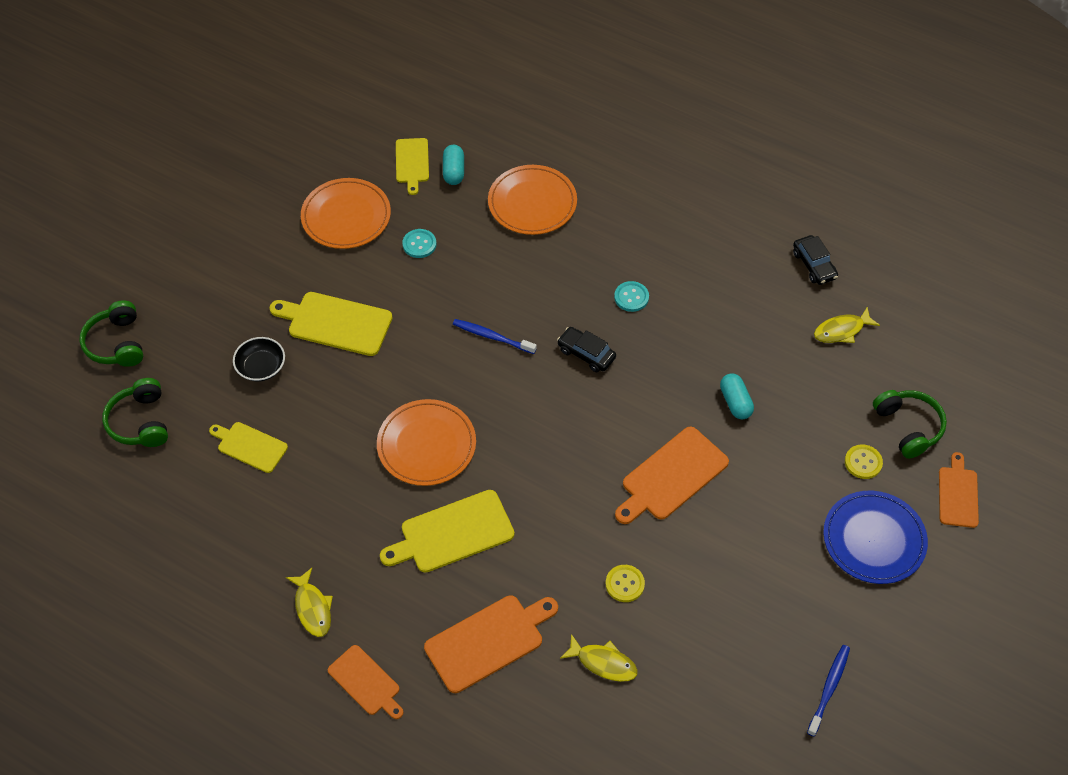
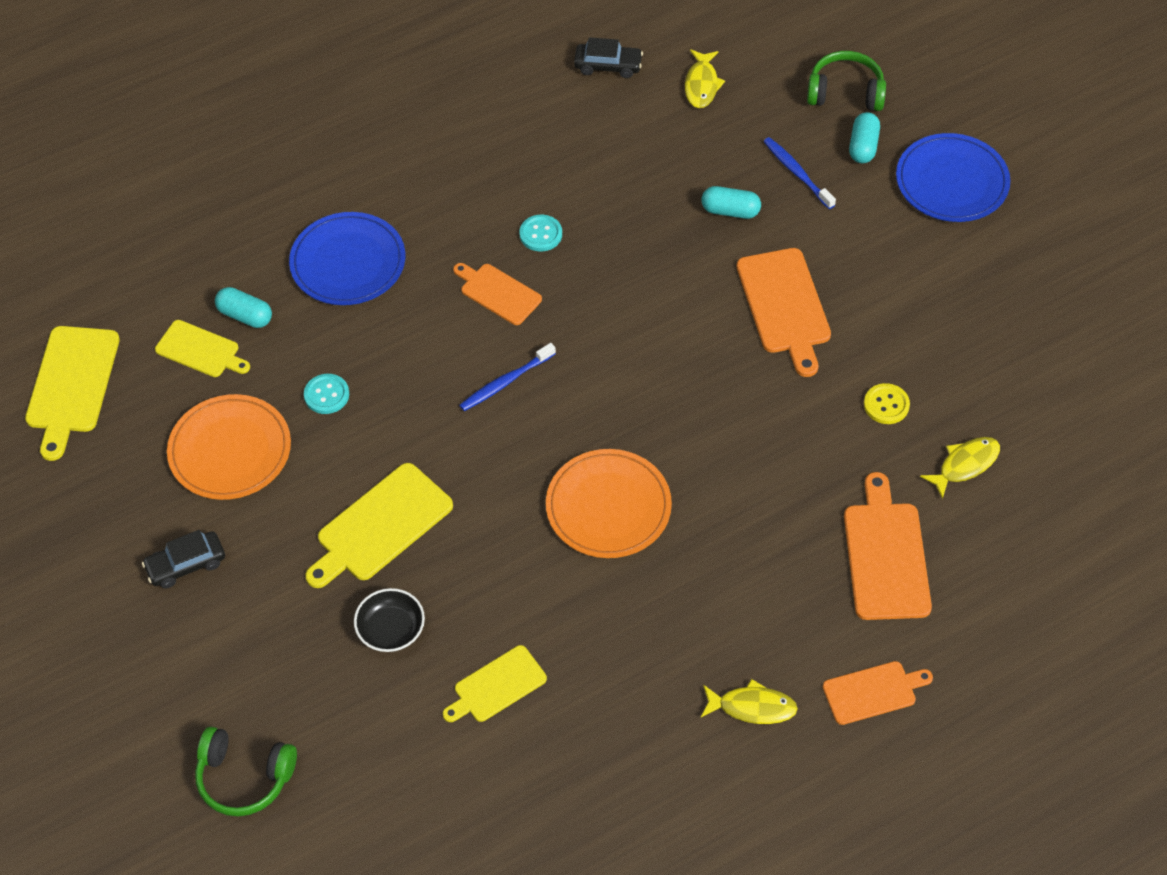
camera: 60 degrees left, 0 degrees up
(140, 422) = (384, 793): green headphones -> none
(452, 533) = (736, 531): yellow cutting board -> yellow cutting board (72, 385)
(532, 203) = (348, 262): orange plate -> blue plate
(586, 354) = (586, 307): black car -> black car (186, 565)
(829, 689) = (1089, 296): blue toothbrush -> blue toothbrush (797, 173)
(863, 462) = (863, 146): yellow button -> turquoise capsule
(958, 494) = (940, 95): orange cutting board -> orange cutting board (498, 293)

